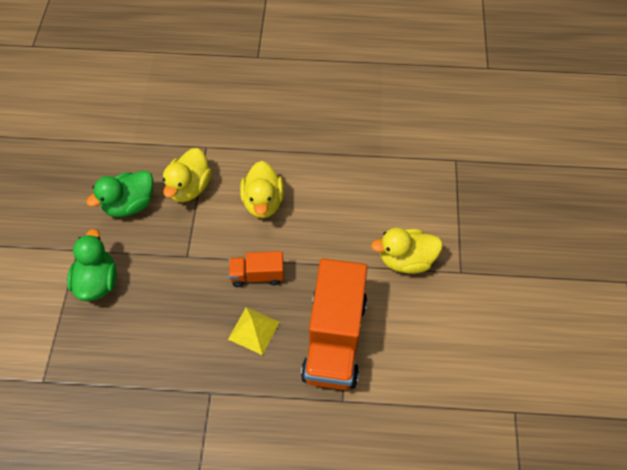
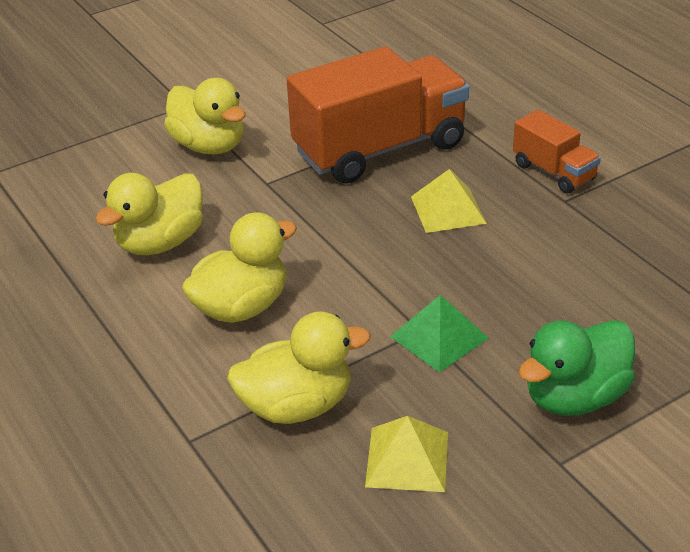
camera: 125 degrees left, 20 degrees down
(130, 204) = (407, 459): green duck -> yellow pyramid
(176, 260) = (439, 337): none -> green pyramid
(257, 275) = (369, 247): orange truck -> orange truck (553, 172)
(337, 197) = (160, 242): none -> yellow duck

